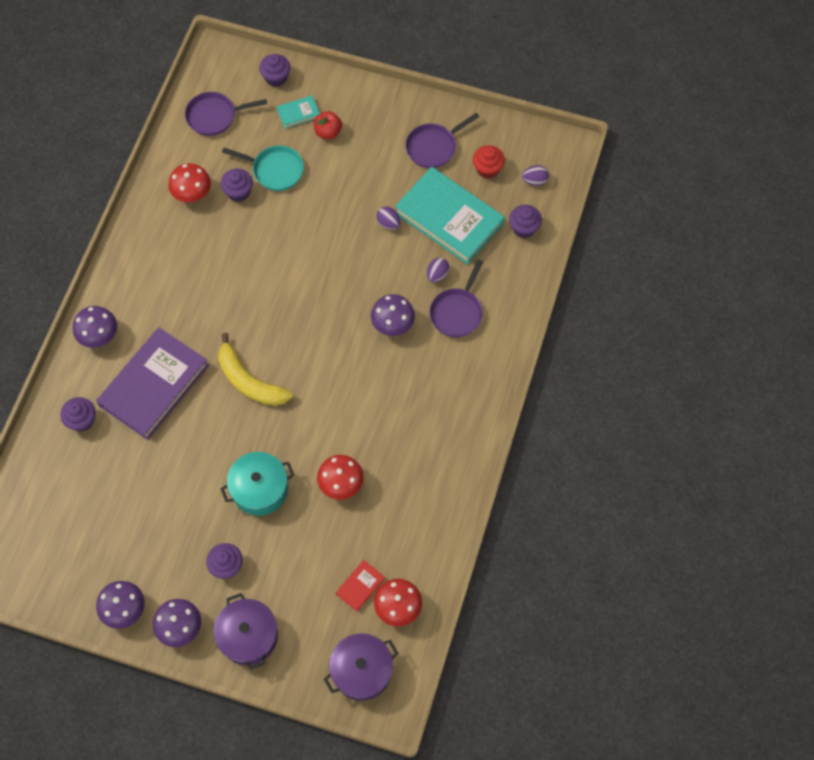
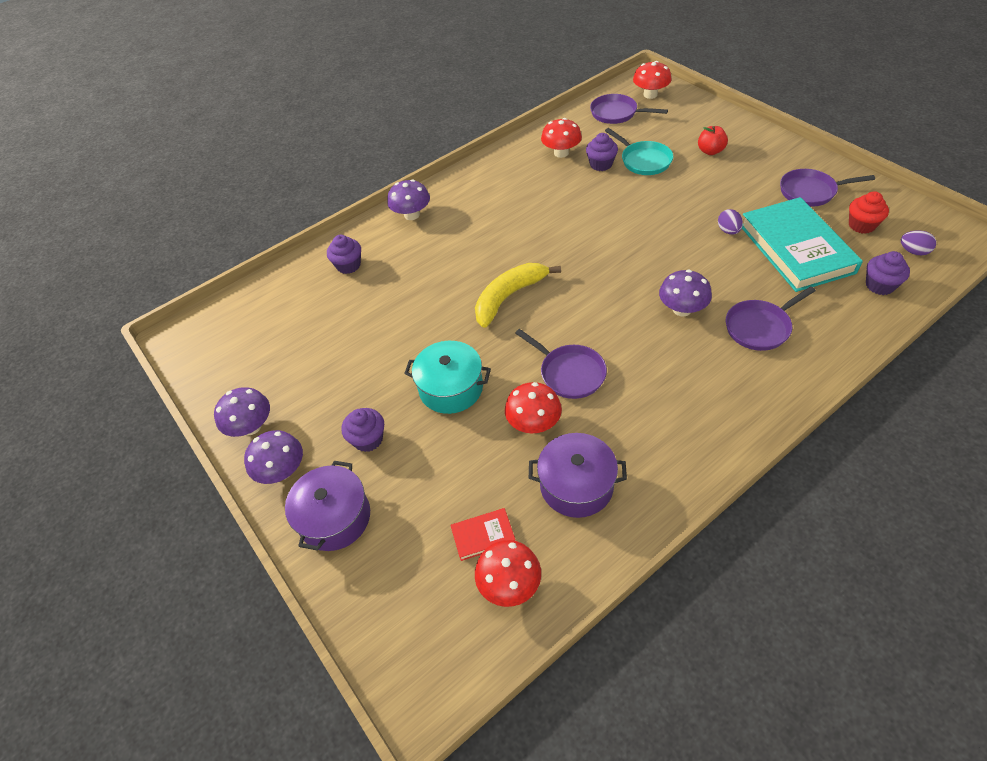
camera: 40 degrees right, 15 degrees down
(154, 385) = (425, 266): purple book -> none
(233, 75) = (650, 94): none -> red mushroom
(249, 381) = (509, 297): yellow banana -> yellow banana turned 60 degrees clockwise
(276, 78) = (687, 105): purple cupcake -> none
(298, 113) = (691, 132): turquoise book -> none
(341, 427) = (569, 373): none -> purple pan
(362, 670) = (419, 631): purple pot -> purple pot (576, 485)
(437, 275) = (756, 288): purple egg -> none

